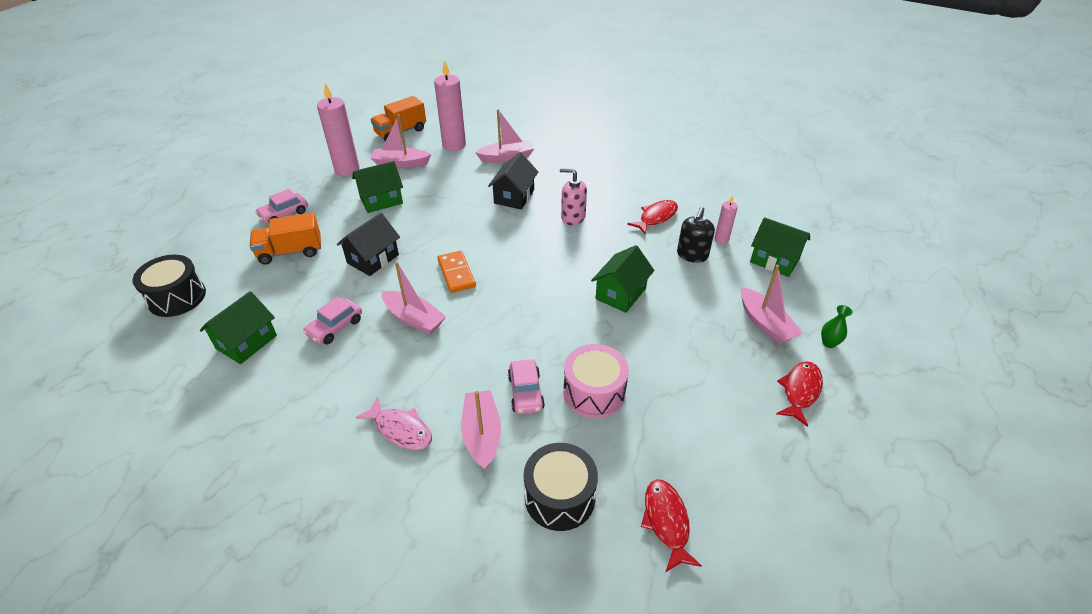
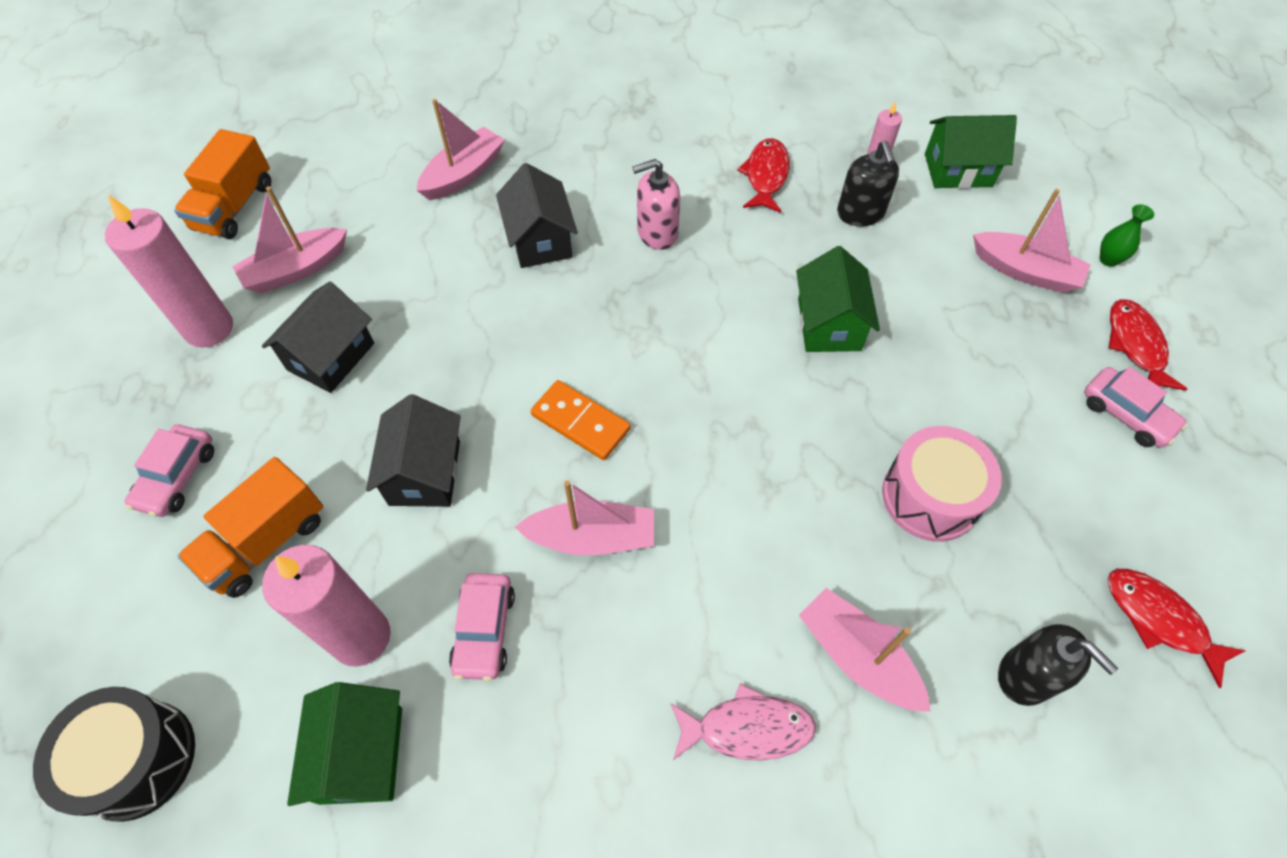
camera: 35 degrees left, 15 degrees up
(381, 200) = (331, 356): green house -> black house
(454, 145) = (354, 190): pink candle -> pink candle (361, 637)
(526, 392) = (851, 554): pink car -> pink car (1126, 414)
(560, 497) = (1026, 676): black drum -> black soap dispenser

